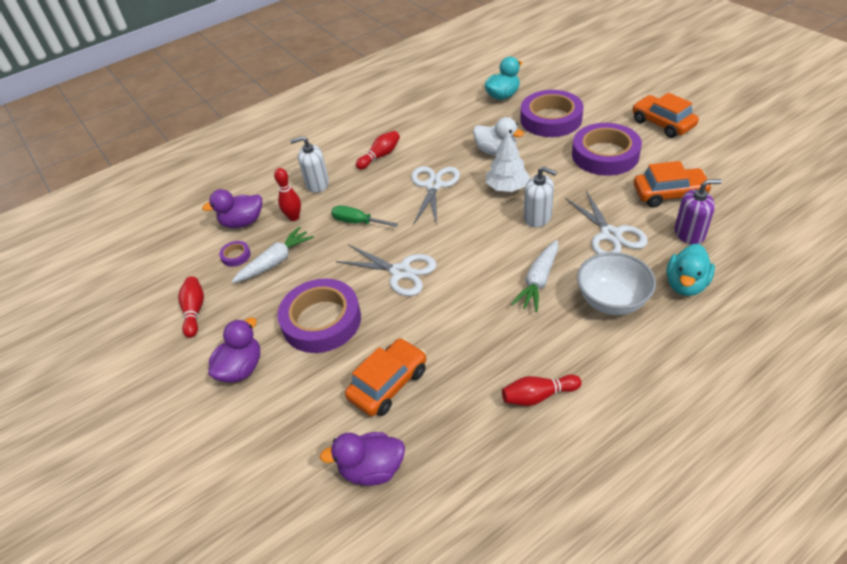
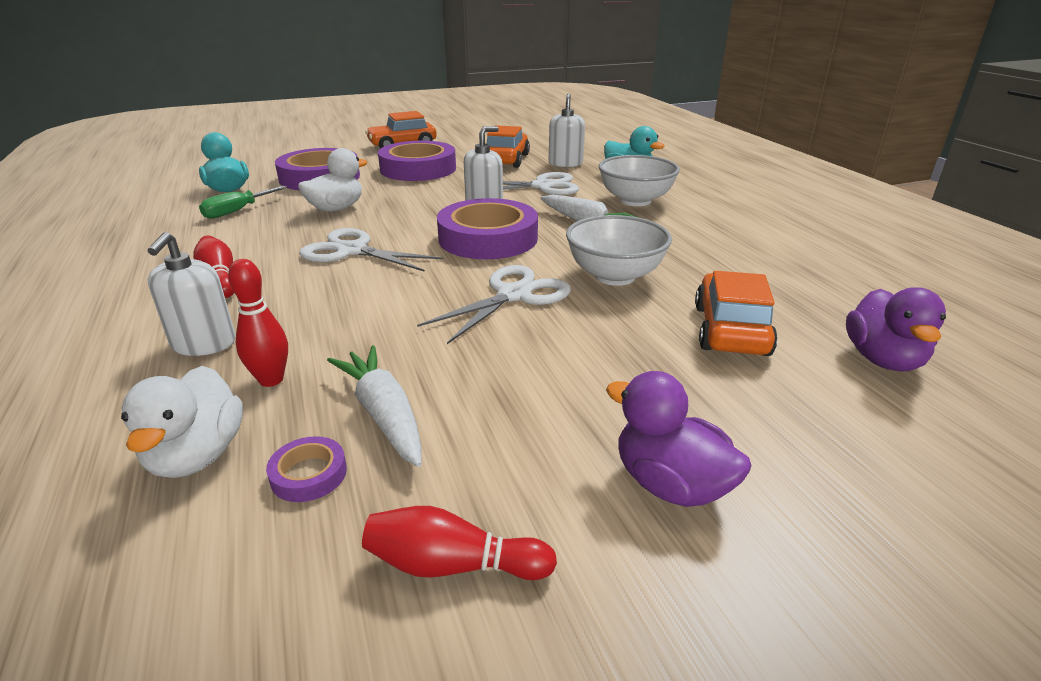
camera: 80 degrees left, 15 degrees down
(243, 222) = (197, 455): purple duck -> white duck
(321, 320) = (580, 374): purple tape -> purple tape (488, 238)
(357, 222) = (364, 316): green screwdriver -> green screwdriver (237, 211)
(388, 384) = (730, 330): orange car -> orange car turned 45 degrees clockwise
(446, 314) = (614, 276): none -> white bowl
(507, 187) = (413, 213): white tree -> none
(538, 396) = (757, 248): red bowling pin -> none
(689, 233) = (565, 163): purple soap dispenser -> white soap dispenser

